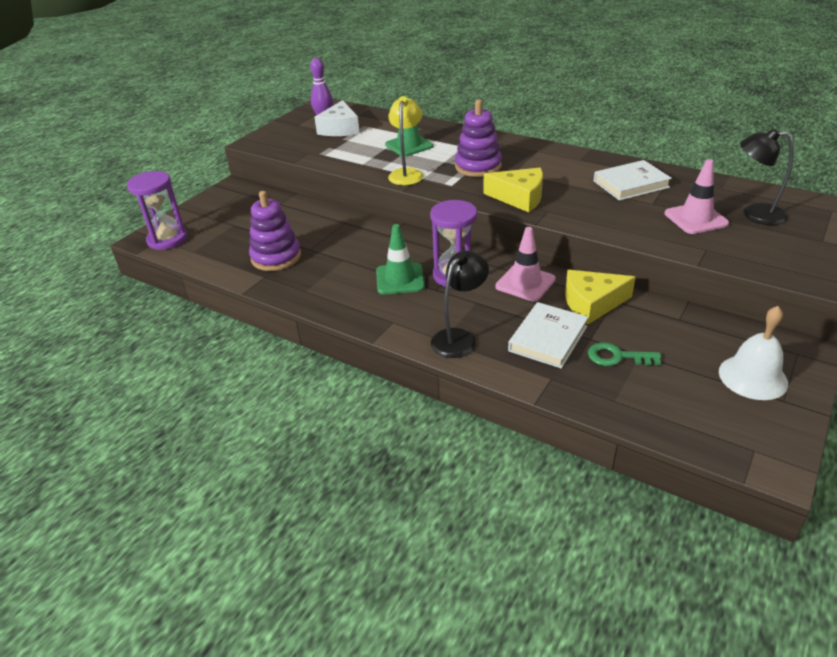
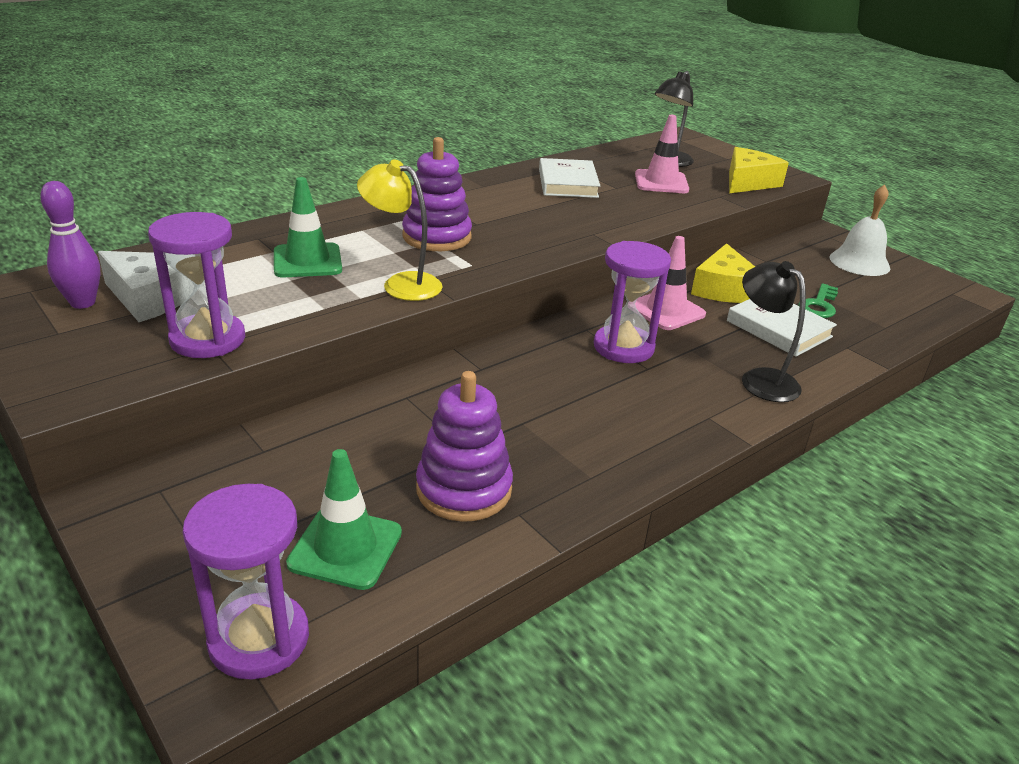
camera: 75 degrees left, 5 degrees down
(313, 151) = (208, 339): none -> purple hourglass
(400, 279) = (608, 387): green traffic cone -> green traffic cone (345, 548)
(519, 197) = (547, 238): yellow cheese -> yellow cheese (748, 182)

